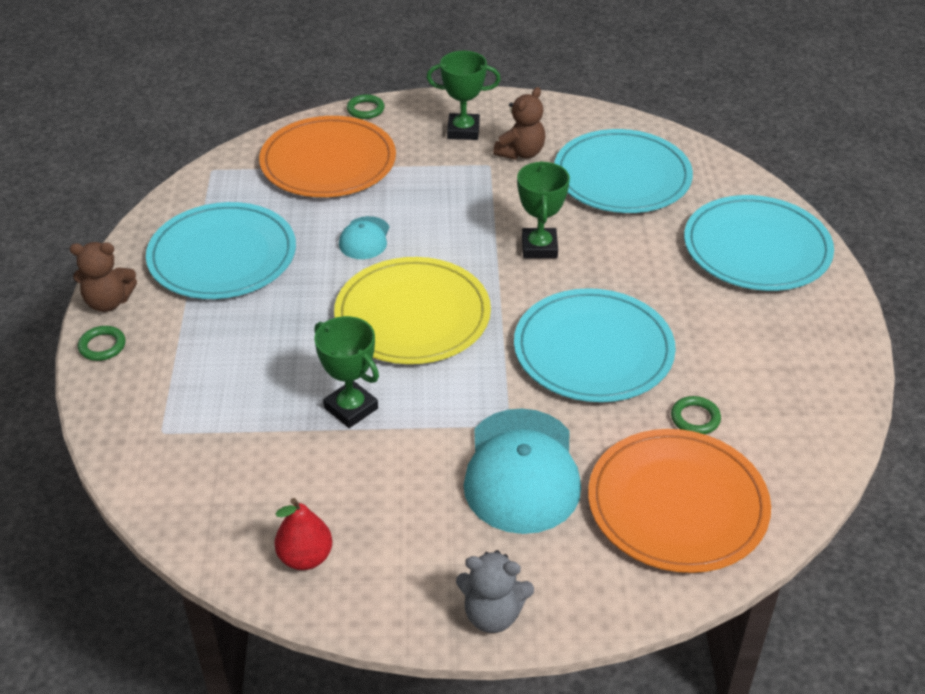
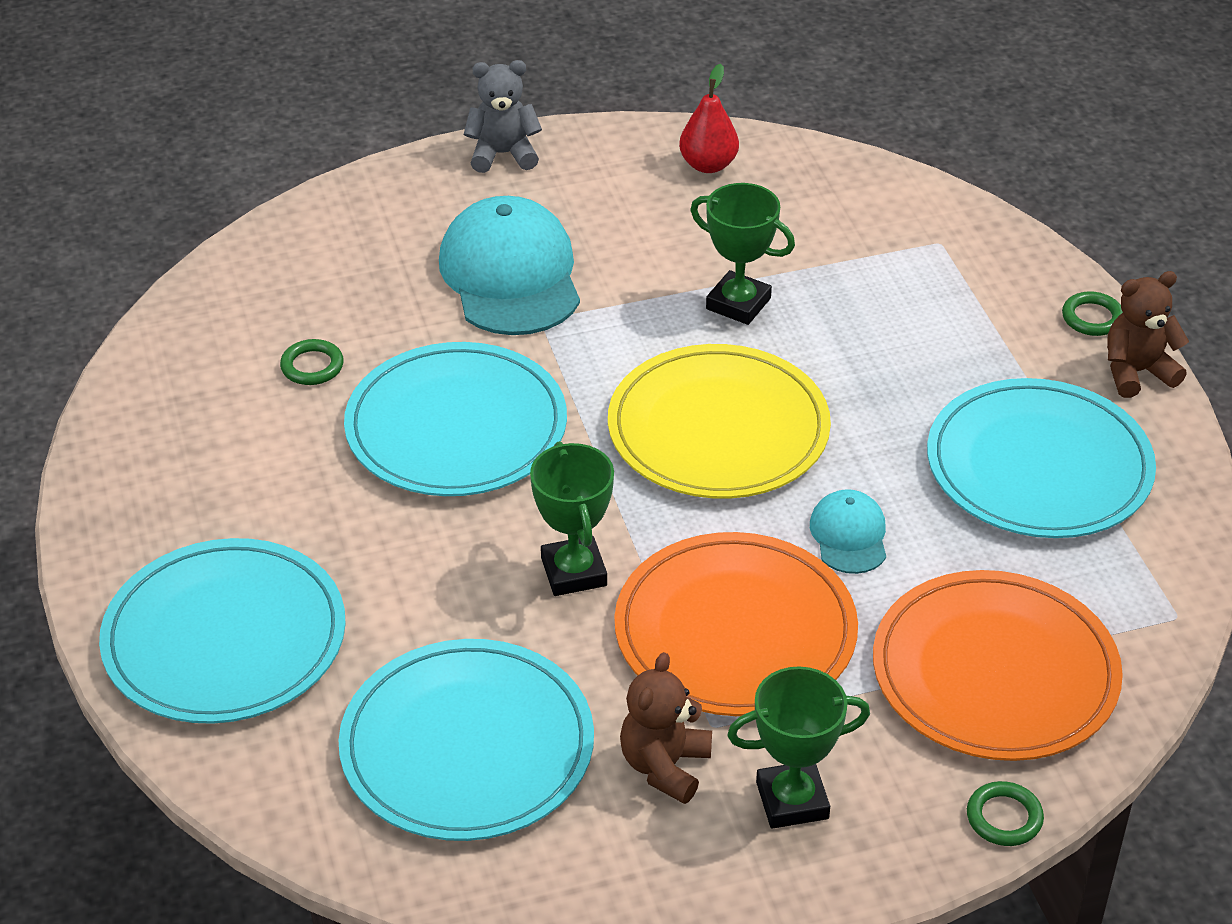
camera: 165 degrees right, 0 degrees up
(677, 504) = (327, 273): orange plate -> orange plate (735, 631)

